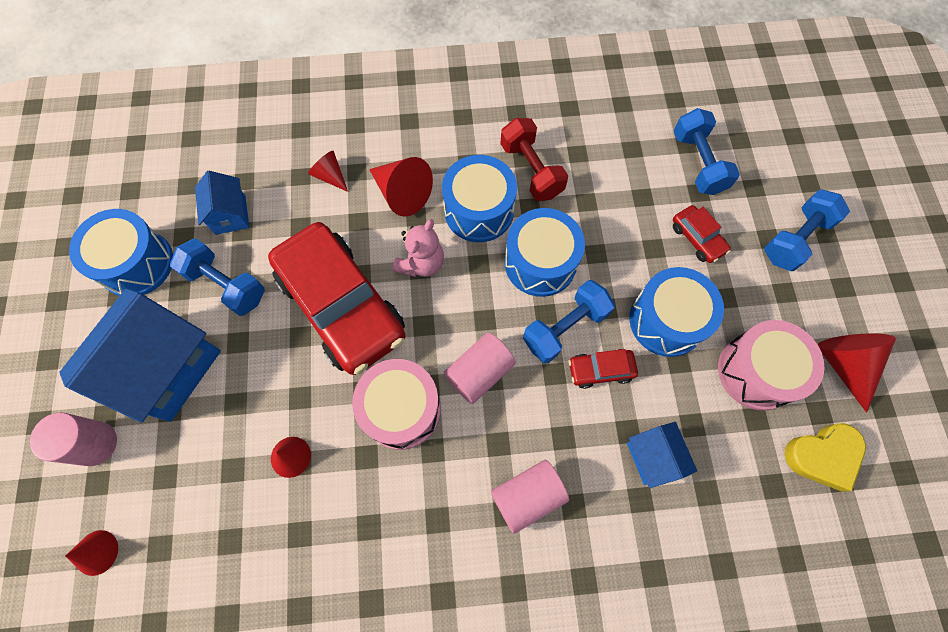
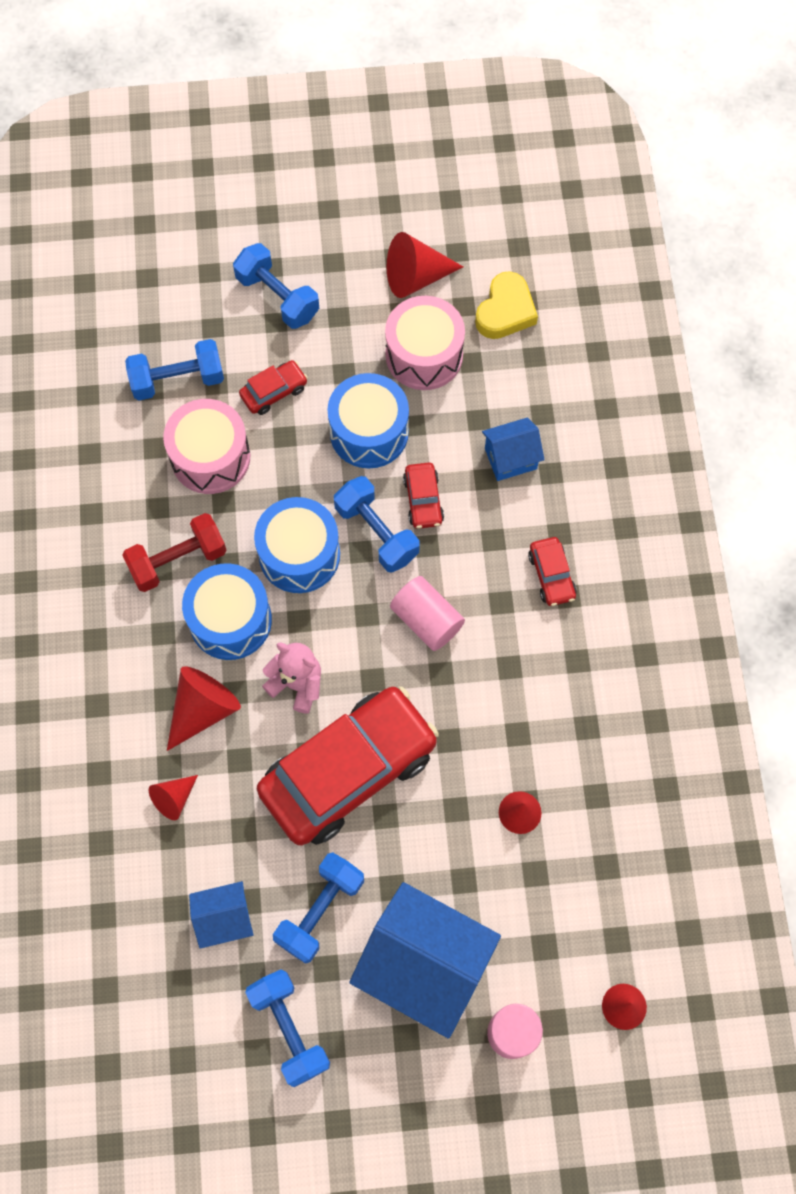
camera: 90 degrees left, 0 degrees up
(136, 263) = (289, 1029): blue drum -> blue dumbbell
(401, 409) = (467, 699): pink drum -> pink drum (210, 457)
(527, 496) = (551, 575): pink cylinder -> red car
(822, 456) = (505, 311): yellow heart -> yellow heart turned 45 degrees clockwise

